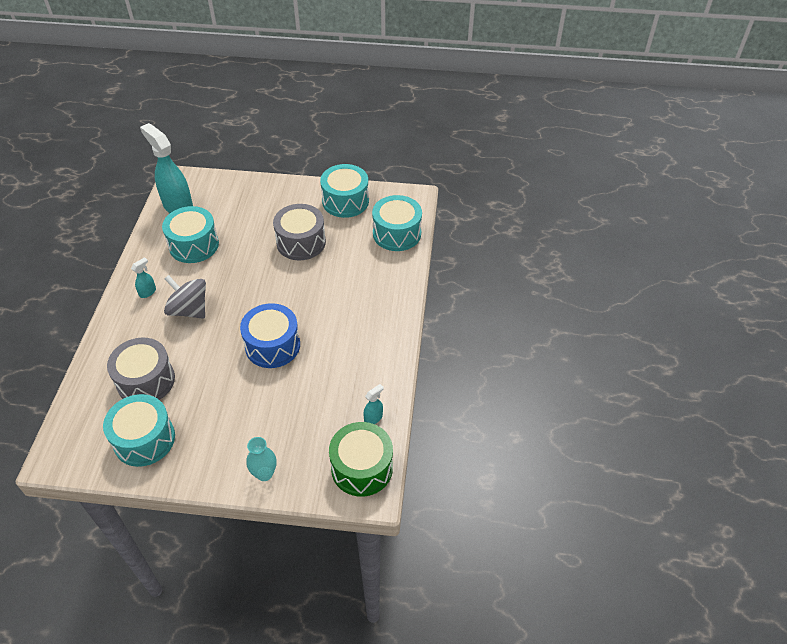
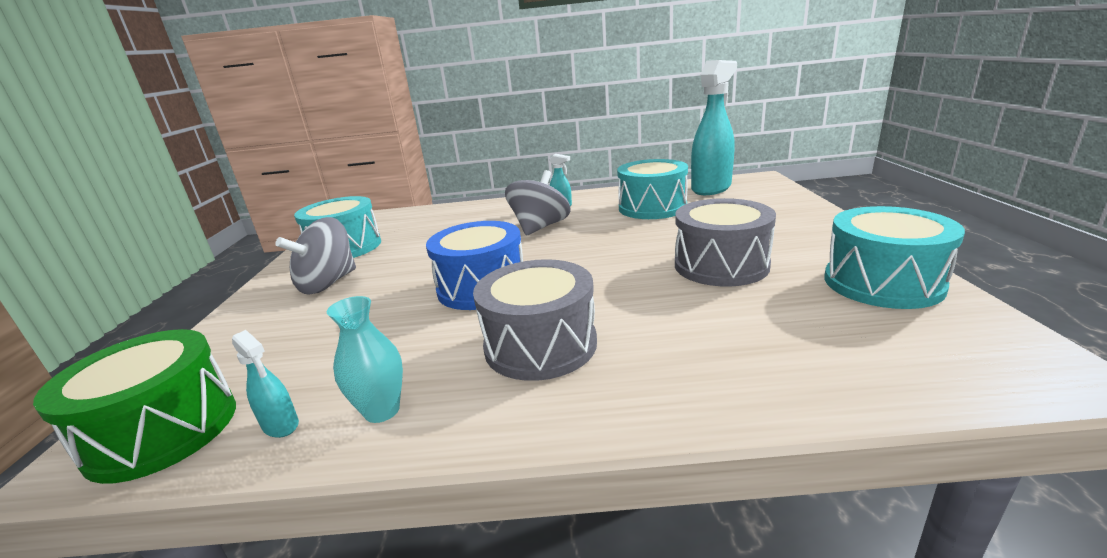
camera: 85 degrees right, 25 degrees down
(146, 381) = (429, 231): grey drum -> grey drum (540, 345)
(218, 435) = (328, 283): none -> grey spinning top
(264, 474) = (237, 328): turquoise vase -> turquoise vase (382, 411)
(397, 233) = (867, 364): turquoise drum -> none

